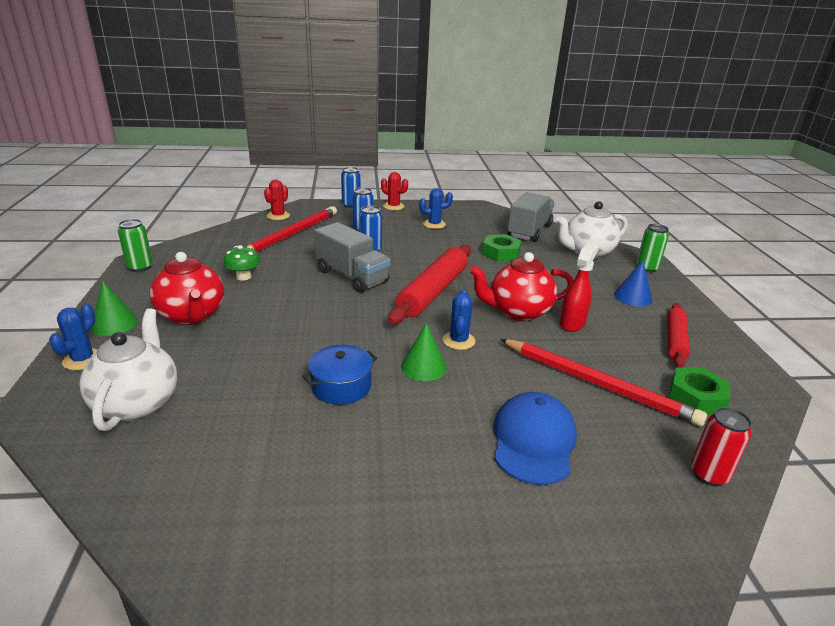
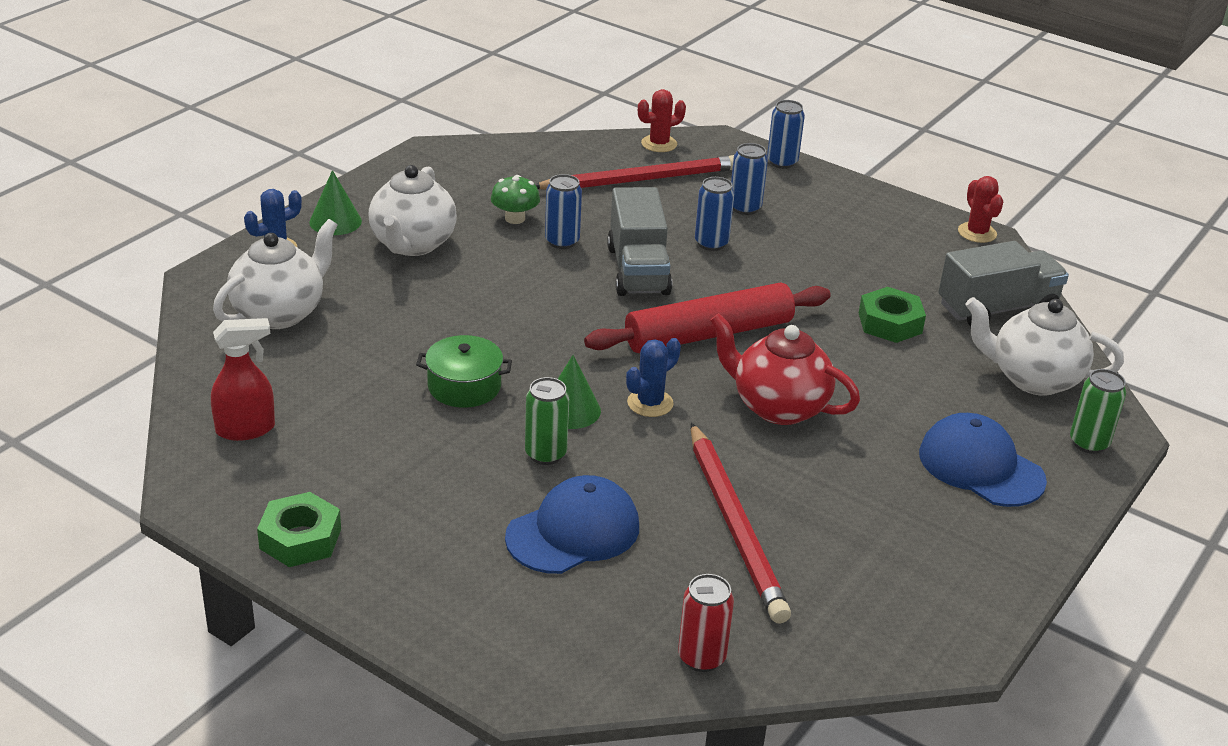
camera: 40 degrees right, 5 degrees up
(140, 267) = (422, 161): green can -> green can (545, 454)
(192, 316) = (412, 244): red teapot -> white teapot
(289, 278) = (562, 241): none -> blue can
(341, 386) = (464, 386): blue pot -> green pot
(393, 206) = (844, 187): red cactus -> red cactus (977, 233)
(434, 224) = (861, 239): blue cactus -> none
(572, 323) = (826, 453): red spray bottle -> red spray bottle (246, 429)
(633, 297) = (980, 467): blue cone -> blue cap
(675, 340) = (932, 541): red rolling pin -> none
(696, 398) = (830, 601): green nut -> green nut (300, 539)

